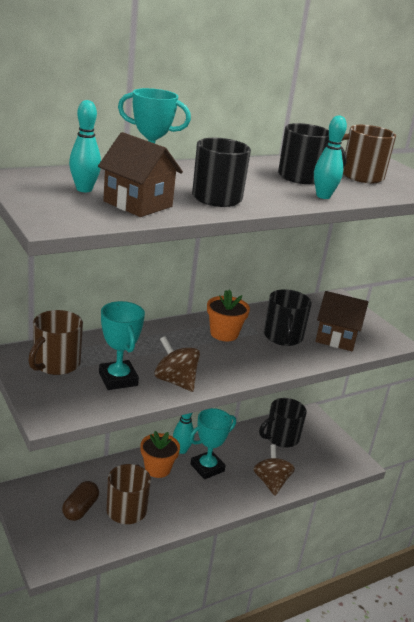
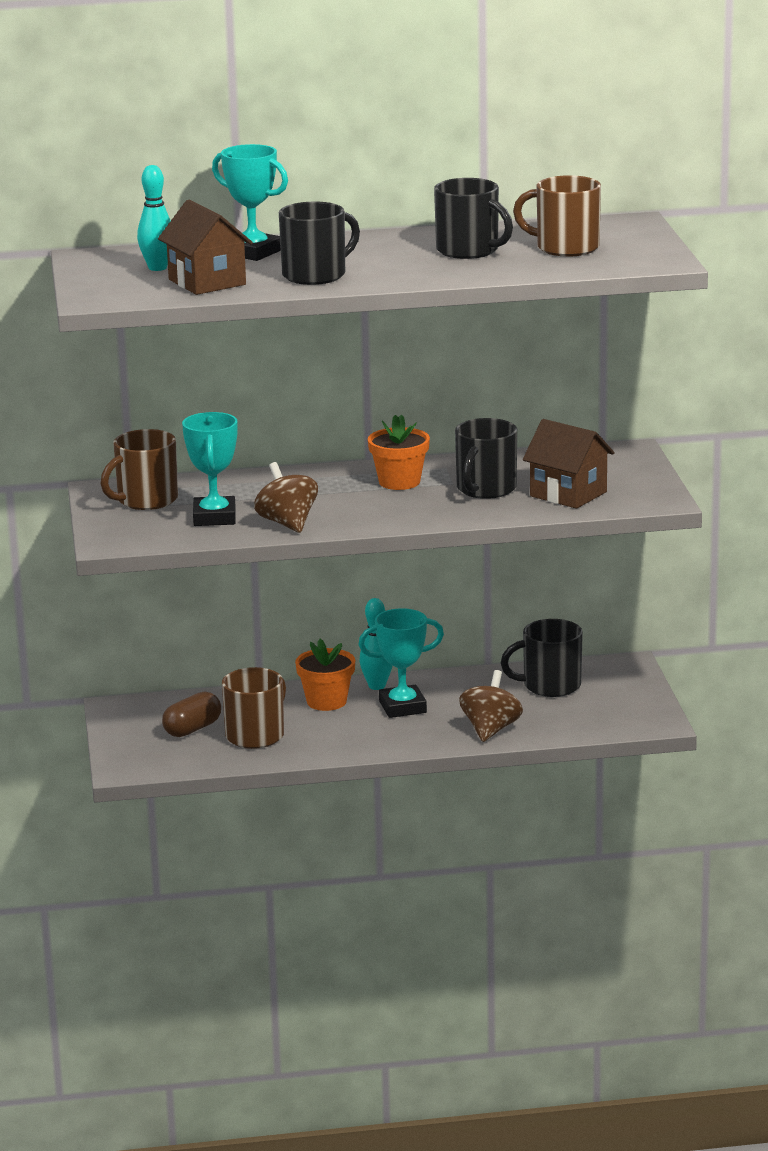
camera: 25 degrees right, 5 degrees down
(323, 196) = (465, 272): turquoise bowling pin -> none

